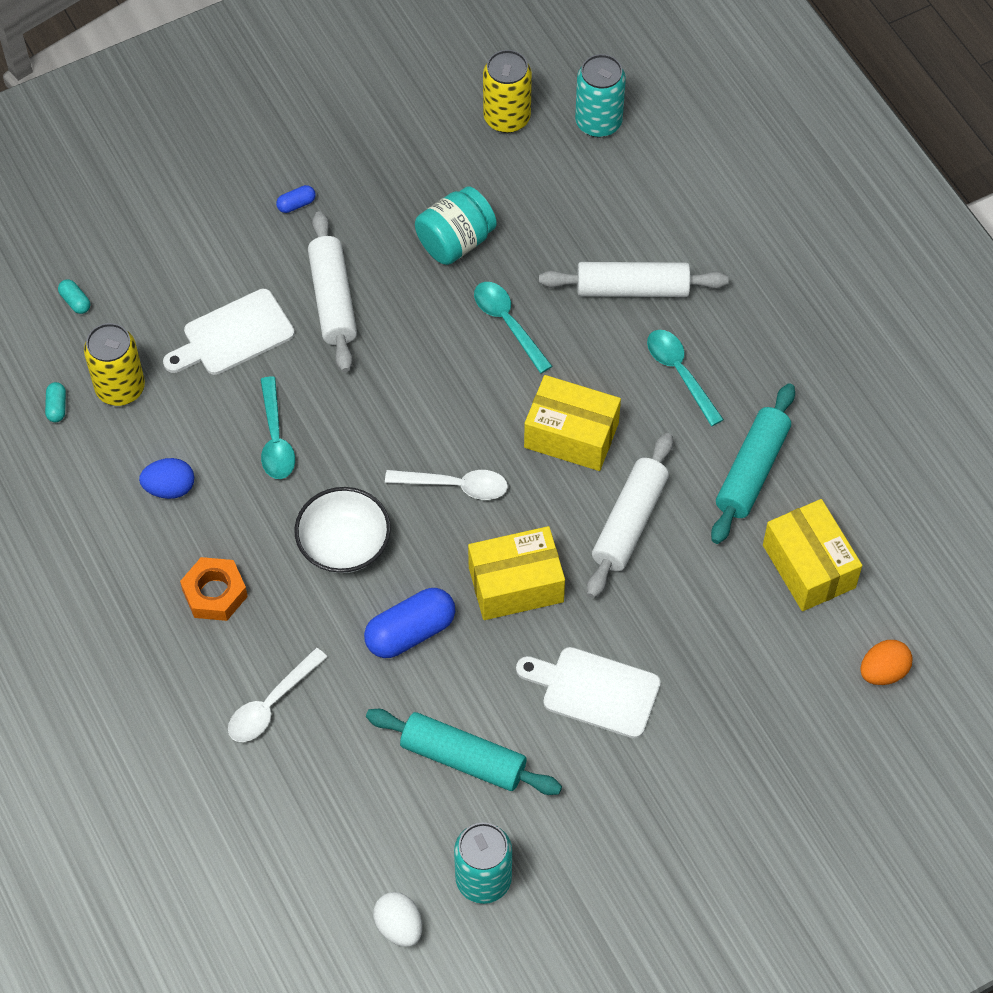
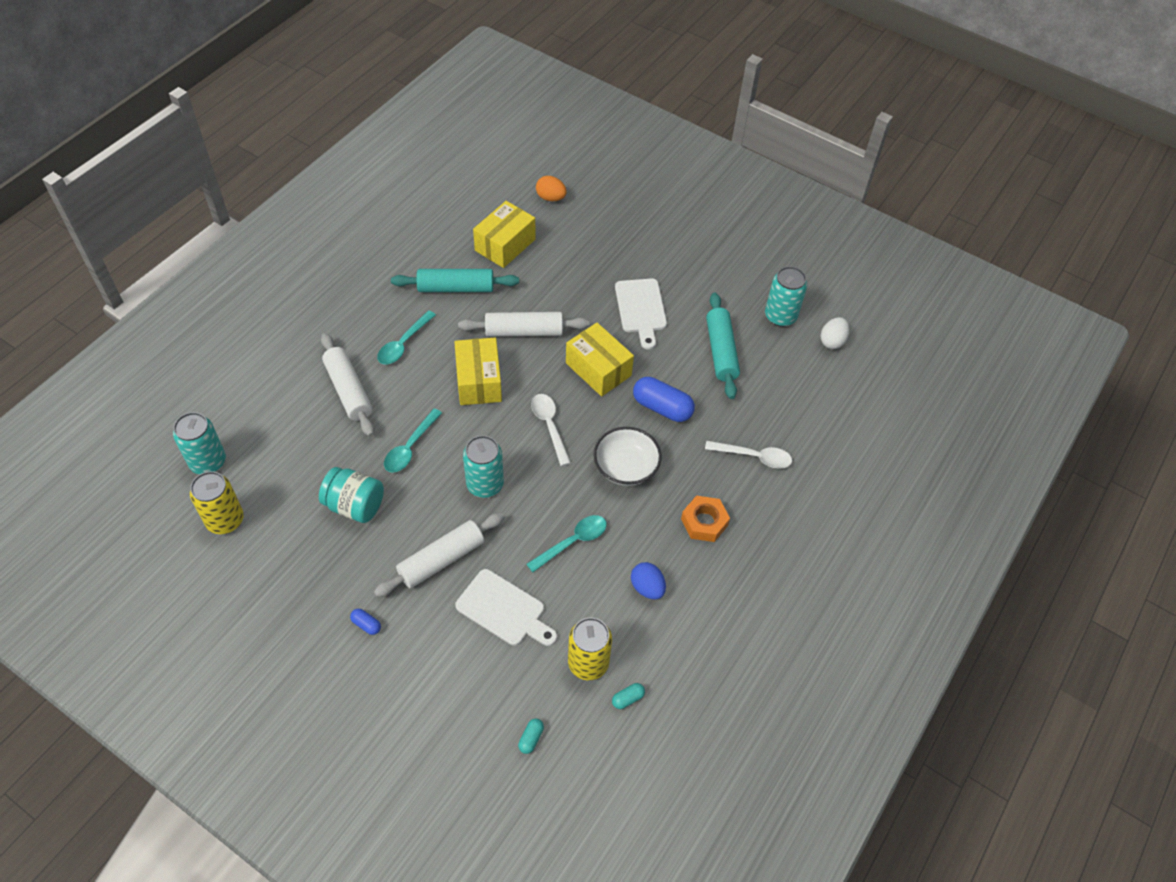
camera: 120 degrees left, 5 degrees down
(409, 380) = (485, 484): none -> turquoise can

